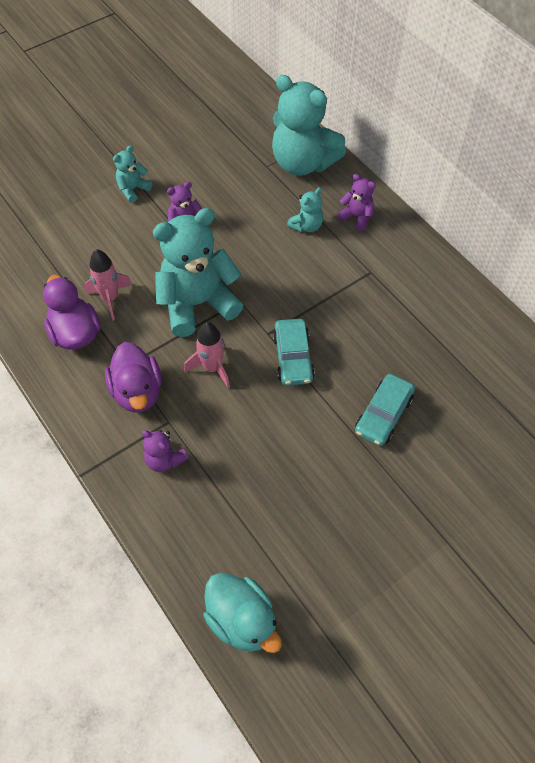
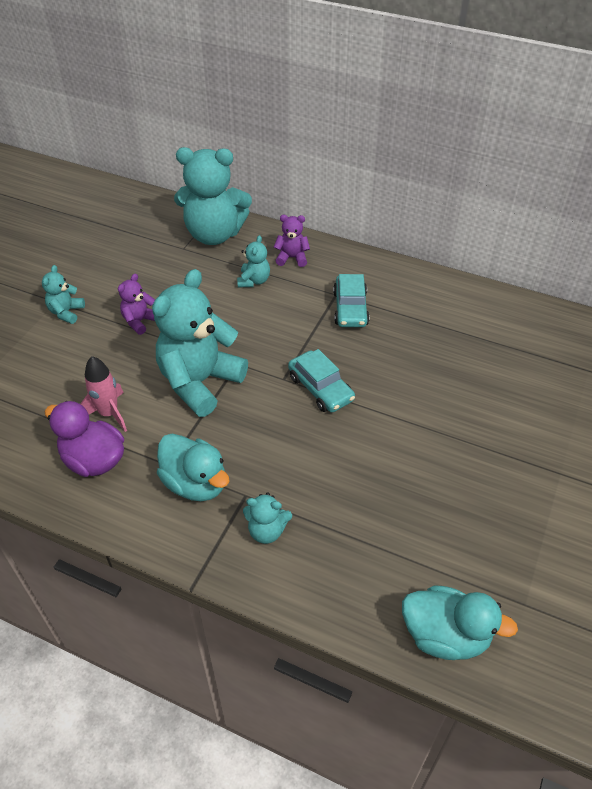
camera: 30 degrees left, 10 degrees down
(137, 392) = (195, 483): purple duck -> turquoise duck
(165, 460) = (267, 531): purple teddy bear -> turquoise teddy bear
(212, 368) = (253, 430): pink rocket -> none
(383, 415) = (431, 399): turquoise car -> turquoise car (350, 308)

